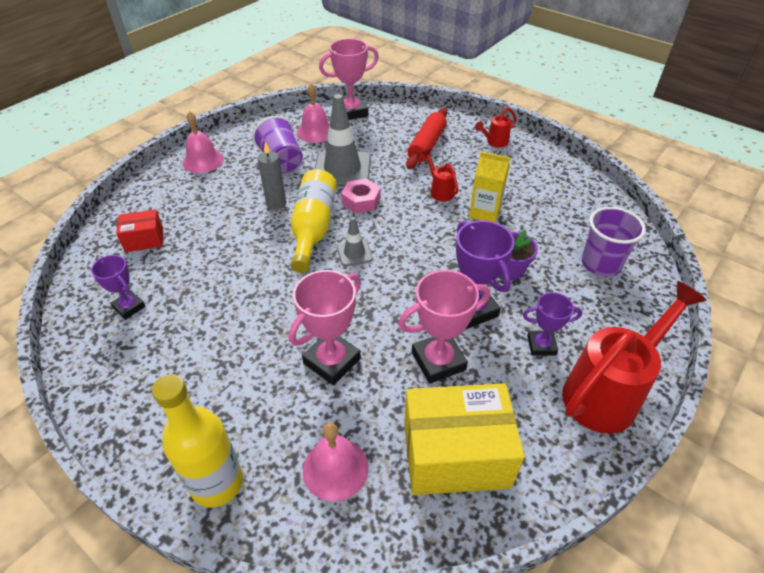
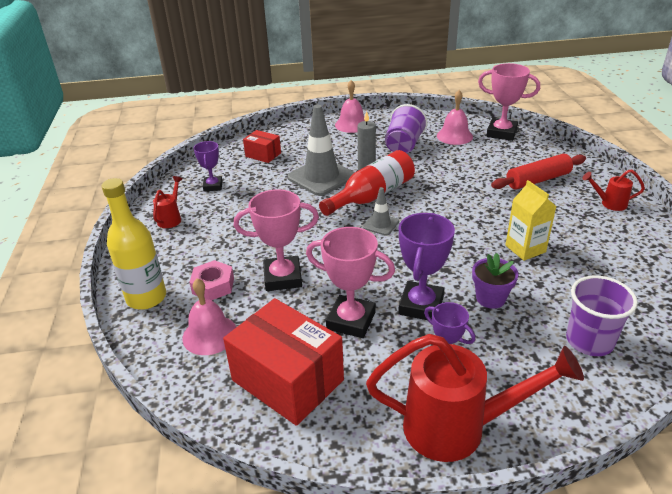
camera: 45 degrees right, 10 degrees down
(313, 228) = (372, 196): yellow bottle -> red bottle
(342, 169) = (442, 168): grey traffic cone -> grey traffic cone (321, 177)
(361, 200) = (430, 194): pink nut -> pink nut (213, 285)
(439, 191) = (505, 216): red watering can -> red watering can (171, 218)
(455, 454) = (287, 380): yellow box -> red box

